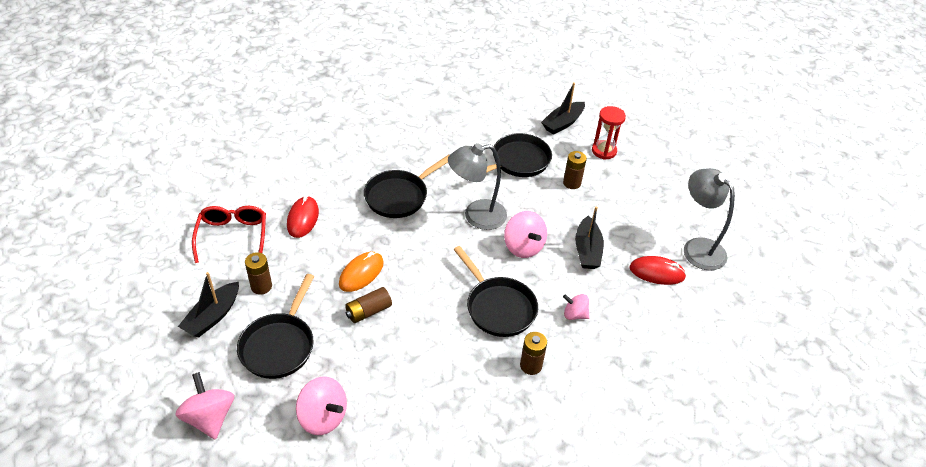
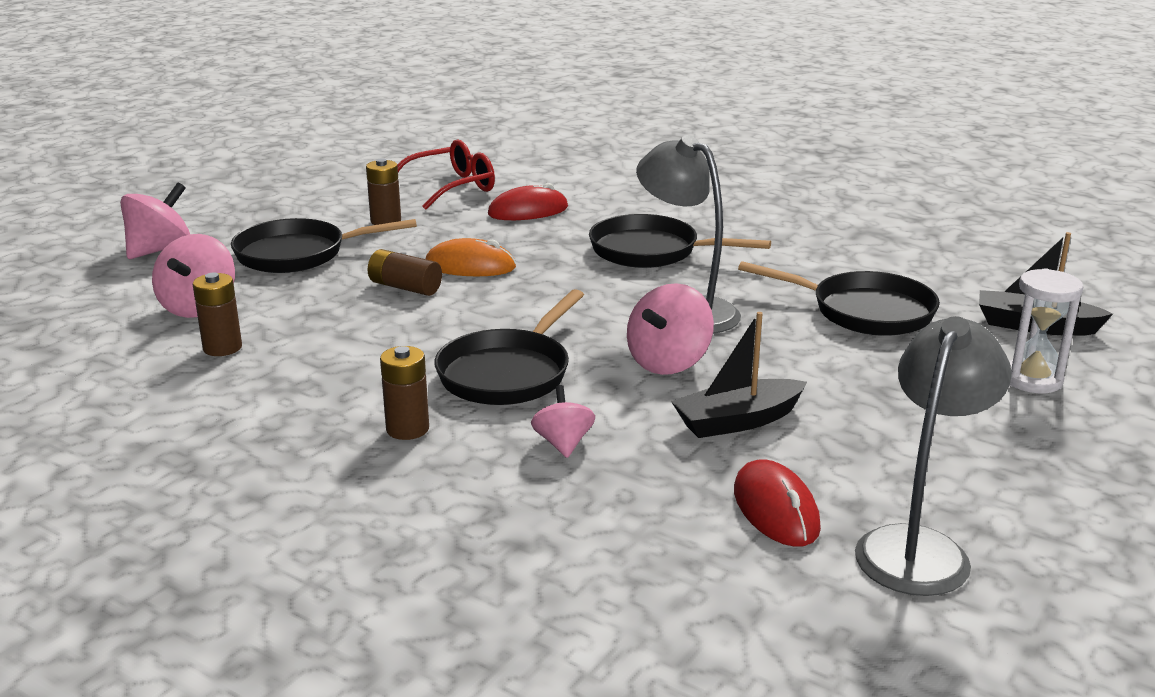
camera: 65 degrees right, 20 degrees down
(213, 316) = (314, 212): black boat -> none
(572, 183) = (890, 369): brown battery -> brown battery (222, 348)
(604, 151) = (1032, 380): red hourglass -> white hourglass

